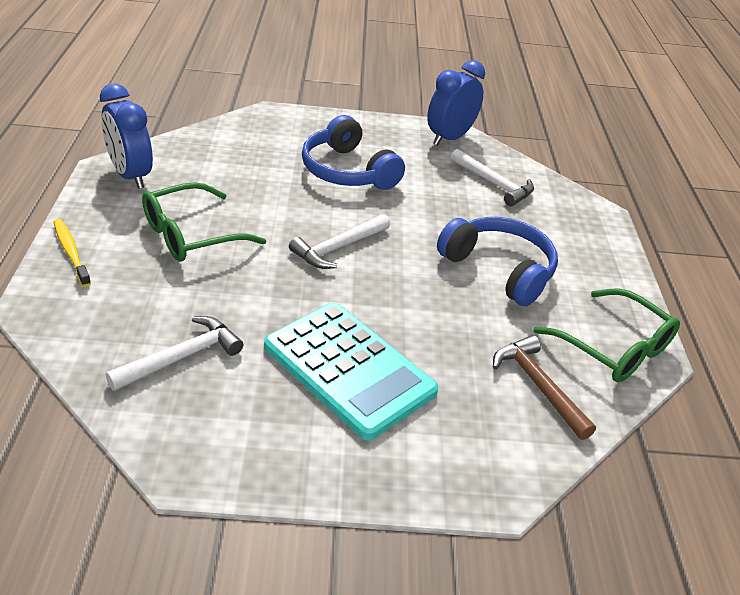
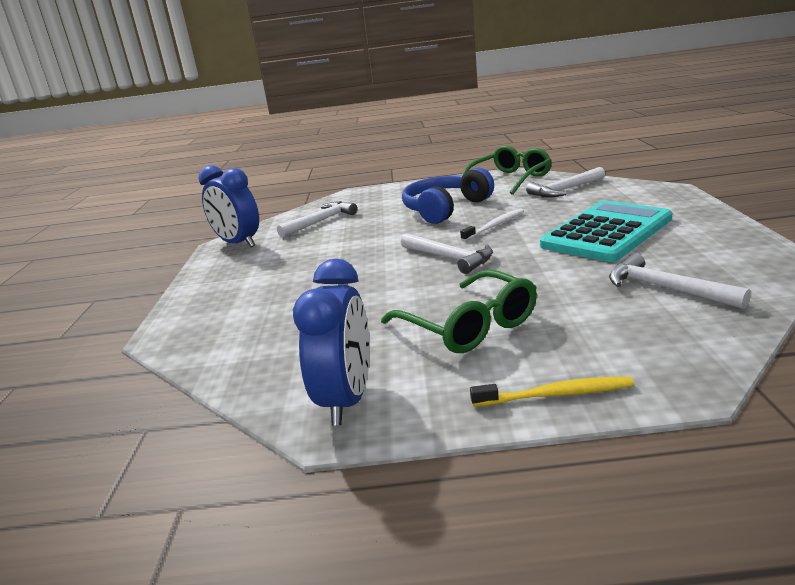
camera: 85 degrees left, 15 degrees down
(71, 252) = (556, 394): yellow toothbrush -> yellow toothbrush turned 150 degrees counterclockwise
(130, 176) = (347, 400): blue clock -> blue clock turned 45 degrees counterclockwise
(347, 171) = (309, 274): blue headphones -> none
(418, 294) = (495, 225): none -> white toothbrush
(538, 386) = (565, 190): brown hammer -> white hammer

